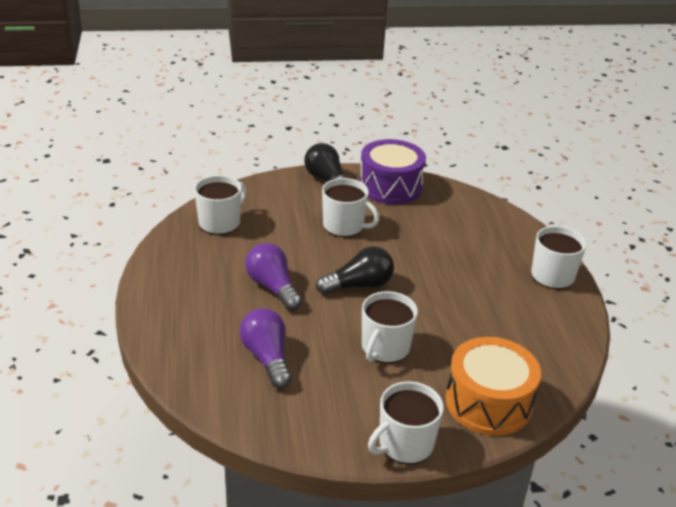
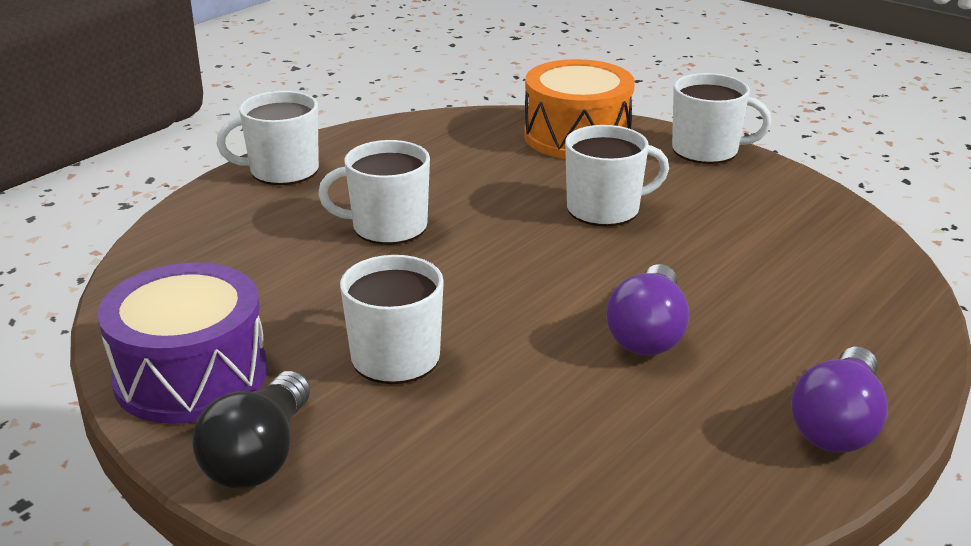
camera: 130 degrees left, 5 degrees down
(220, 222) = (593, 491): white mug -> white mug (387, 227)
(267, 358) = (764, 265): purple light bulb -> purple light bulb (837, 424)
(359, 285) = (524, 274): black light bulb -> none

